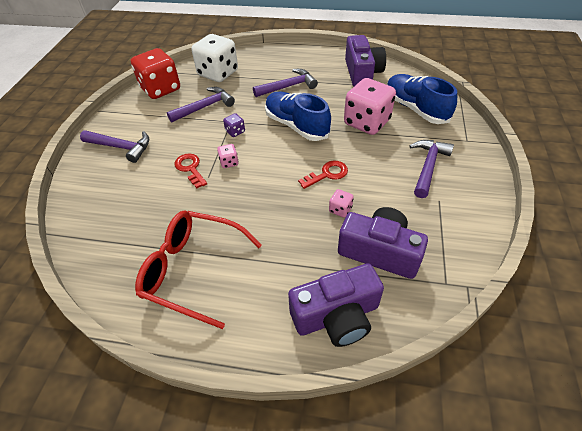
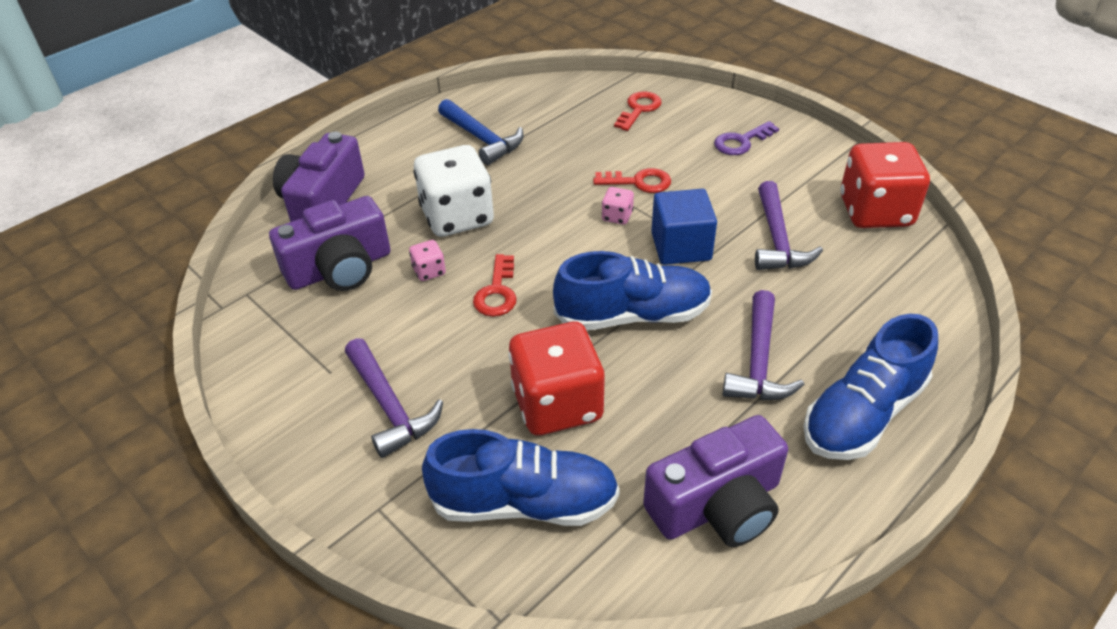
camera: 125 degrees right, 5 degrees down
(104, 205) = (639, 109): none -> red key
(121, 147) = (741, 142): purple hammer -> purple key
(192, 270) = (482, 139): red glasses -> blue hammer
(218, 73) = (882, 291): white dice -> white dice (457, 217)
(235, 131) = (681, 246): purple dice -> blue cube
(290, 60) = (863, 414): none -> blue shoe
(362, 73) = (717, 505): purple camera -> purple camera turned 60 degrees counterclockwise
(366, 122) = (557, 404): pink dice -> red dice

